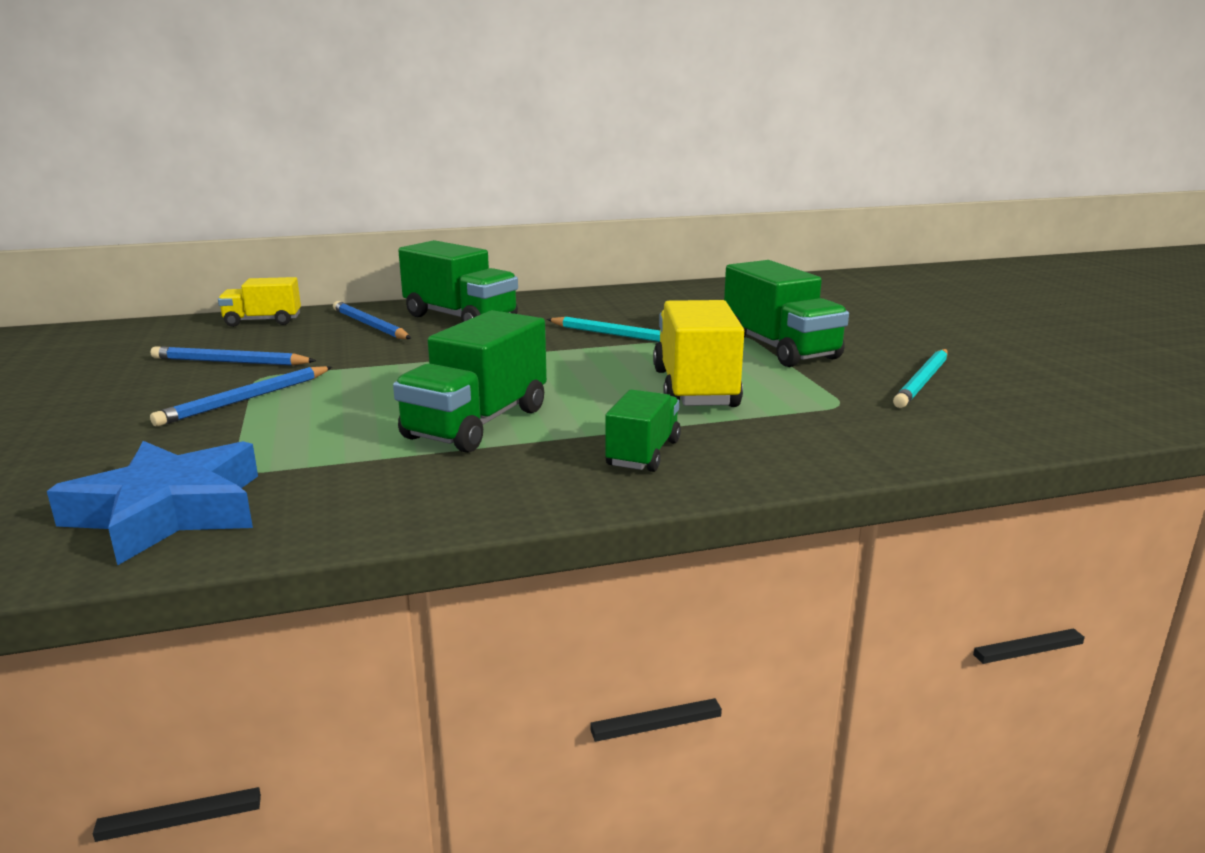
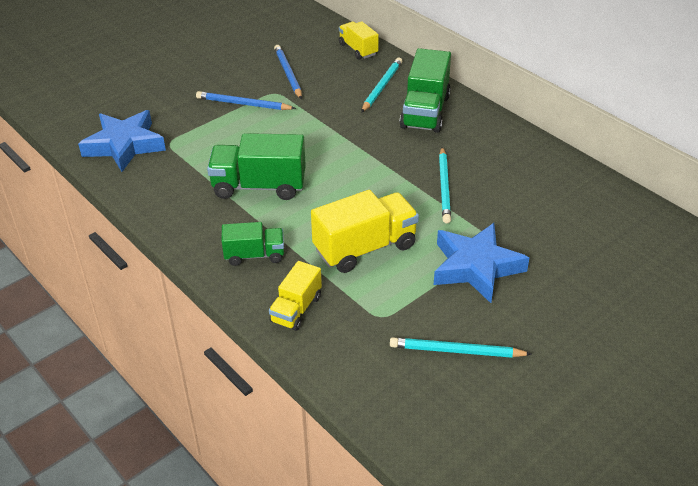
camera: 65 degrees right, 20 degrees up
(370, 325) = (382, 87): blue pencil -> turquoise pencil
(780, 349) = (476, 267): green truck -> blue star
(793, 447) = (296, 309): none -> yellow truck

